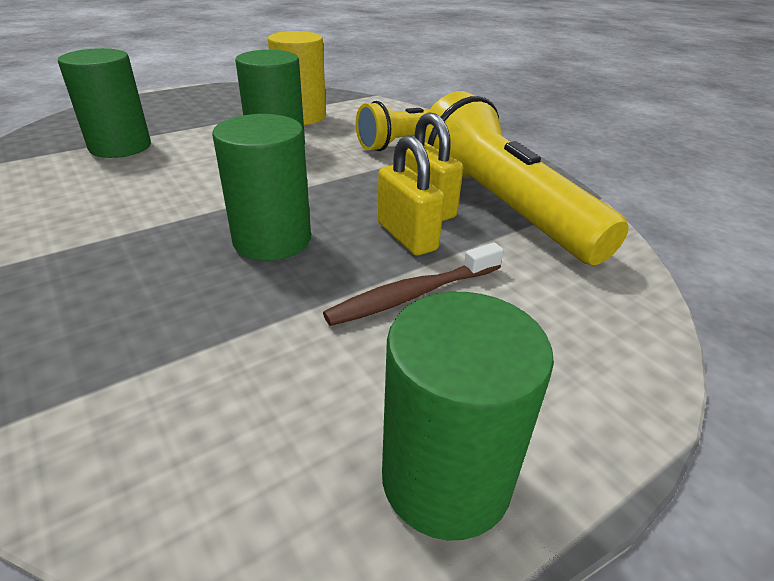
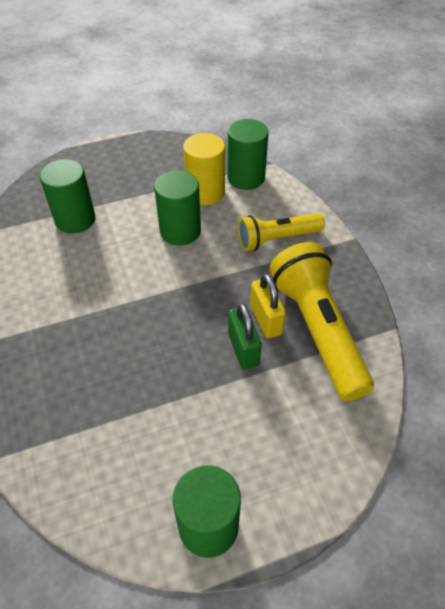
camera: 15 degrees right, 15 degrees up
(272, 240) = (159, 338): green cylinder -> green cylinder (246, 178)
(407, 236) = (243, 349): yellow padlock -> green padlock
(412, 295) = (230, 402): brown toothbrush -> none

